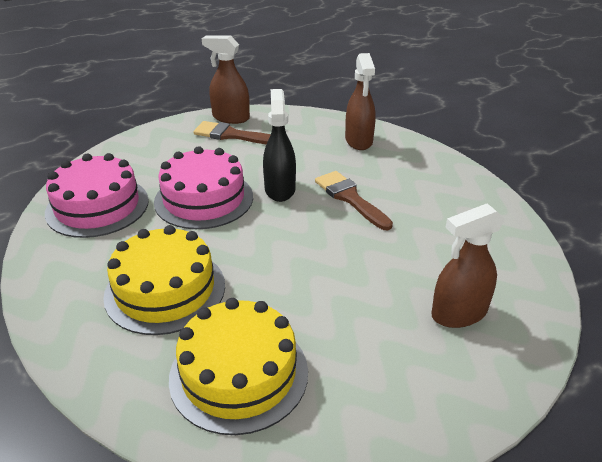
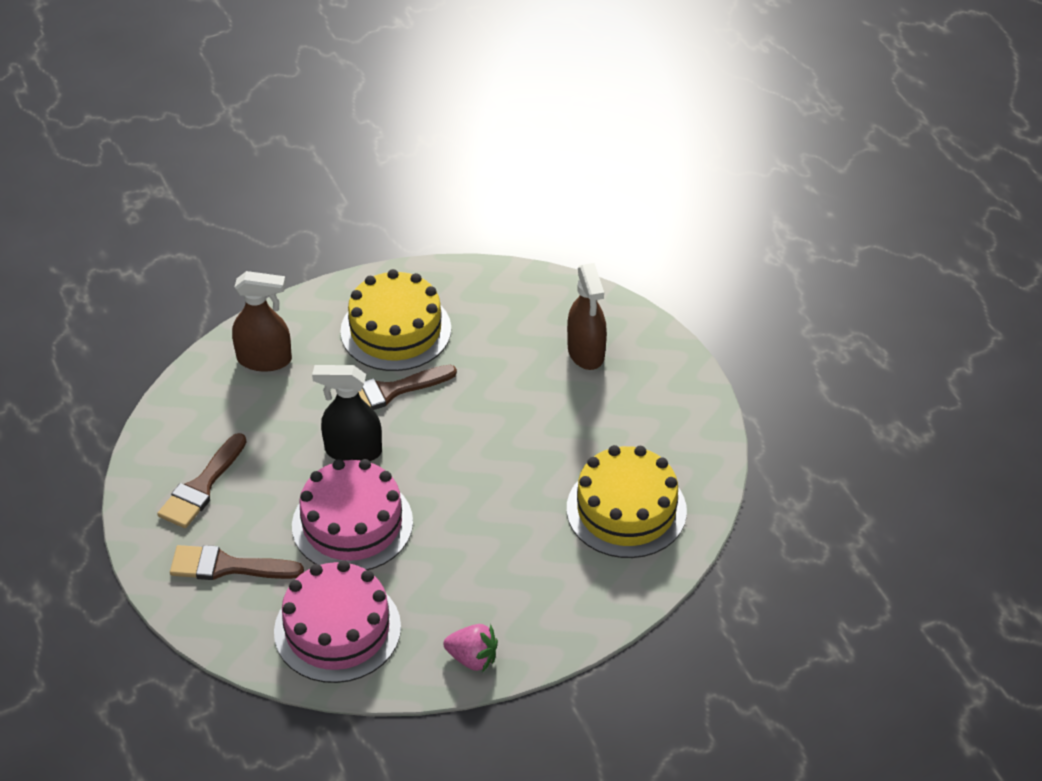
camera: 80 degrees left, 10 degrees up
(52, 281) = (472, 658): none -> pink strawberry
(161, 154) = (227, 566): none -> brown brush
(165, 290) = (508, 561): yellow cake -> yellow cake (396, 330)
(230, 118) = (148, 485): brown spray bottle -> none

